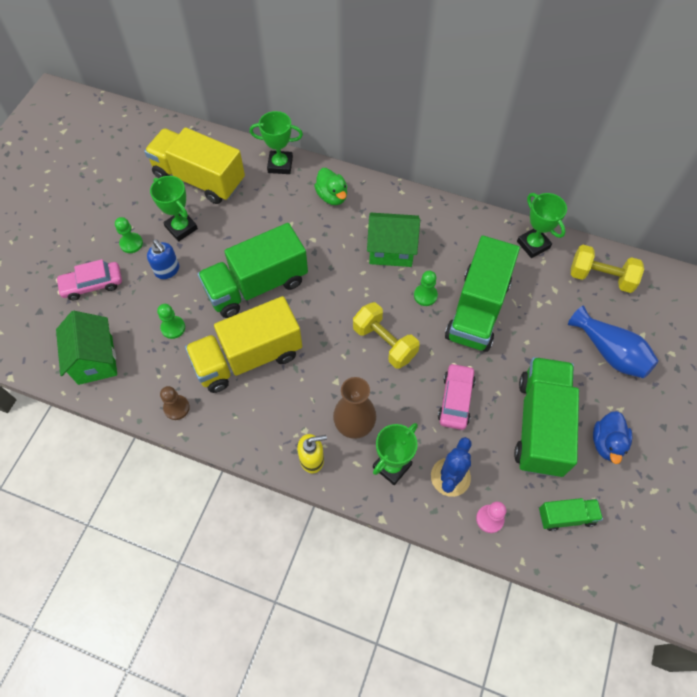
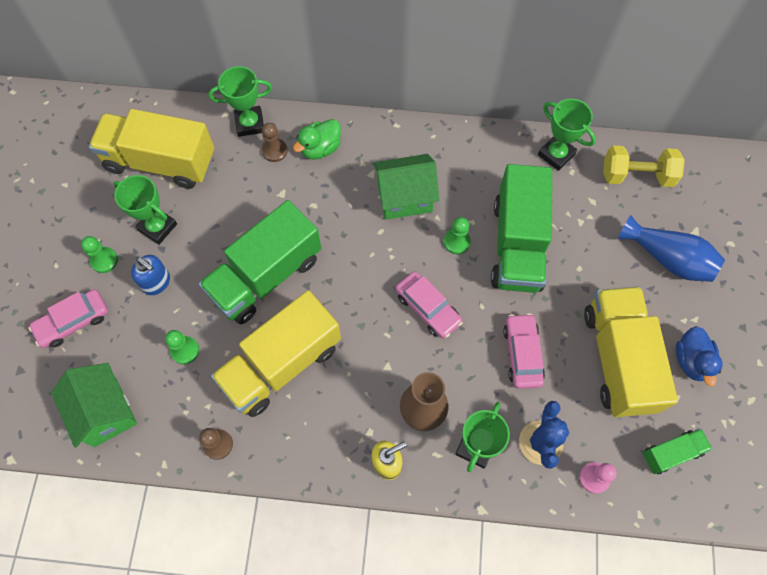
camera: 15 degrees left, 5 degrees up
(294, 190) = (274, 151): none -> brown pawn
(332, 196) = (320, 148): green duck -> green duck turned 90 degrees clockwise
(384, 343) = (428, 308): yellow dumbbell -> pink car
(540, 425) = (618, 359): green truck -> yellow truck

